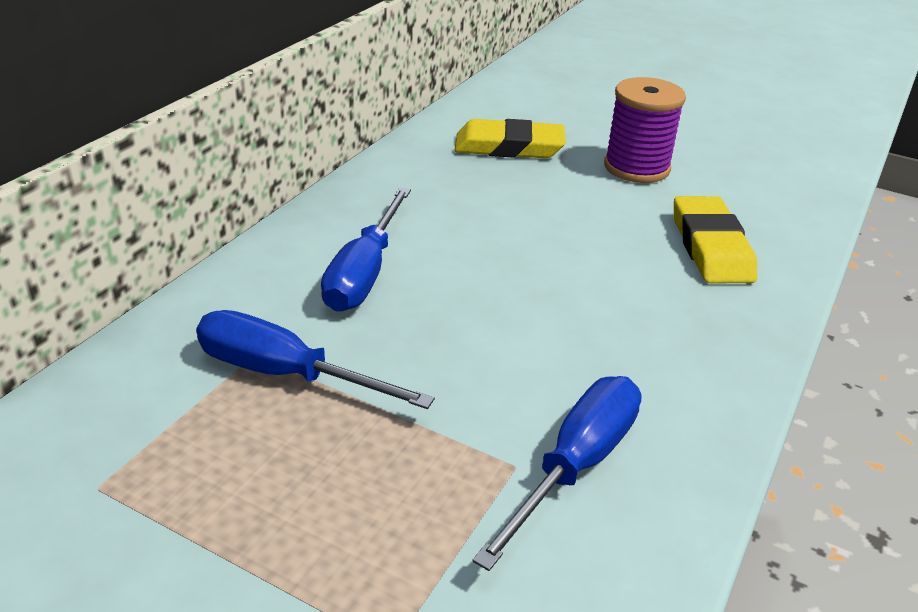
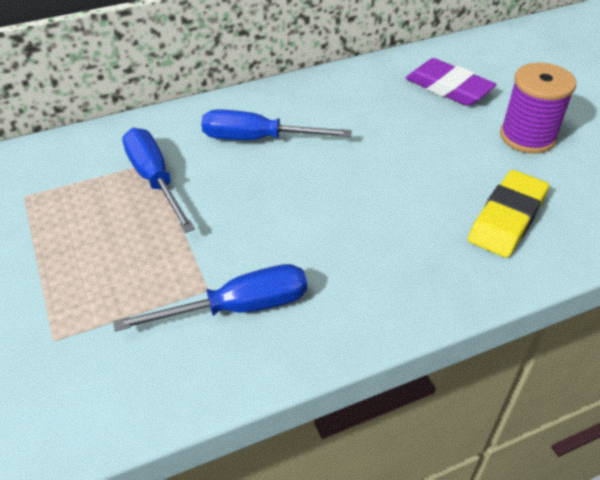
camera: 40 degrees right, 10 degrees up
(365, 273) = (258, 139): blue screwdriver -> blue screwdriver turned 45 degrees clockwise
(509, 147) = (448, 87): yellow eraser -> purple eraser

